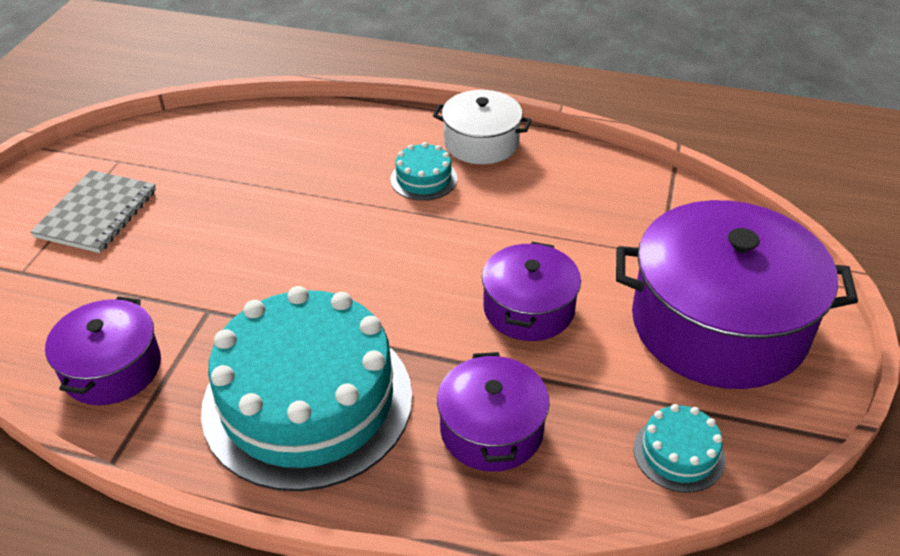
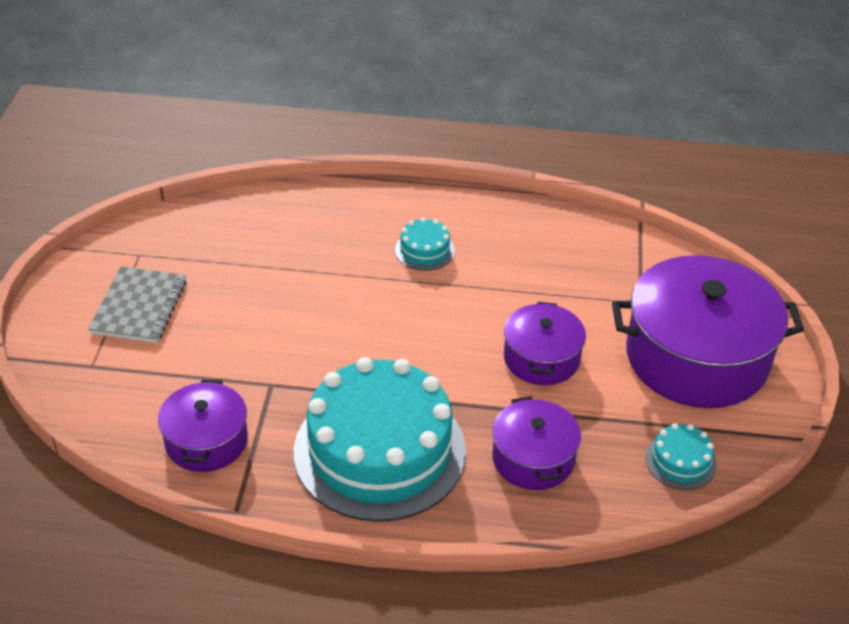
camera: 10 degrees left, 0 degrees up
(481, 143) = (467, 212): white pot -> none

